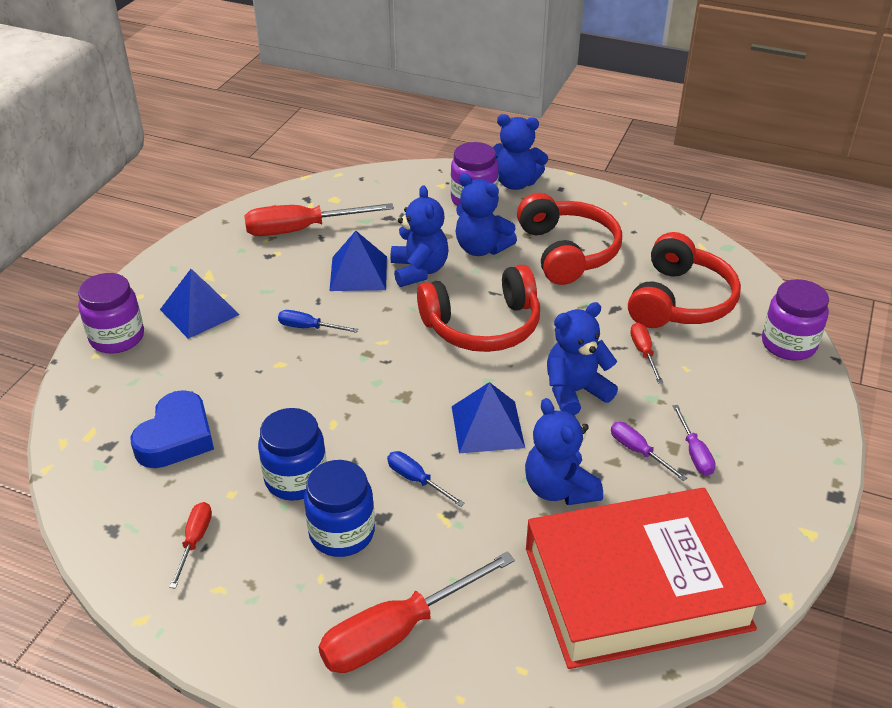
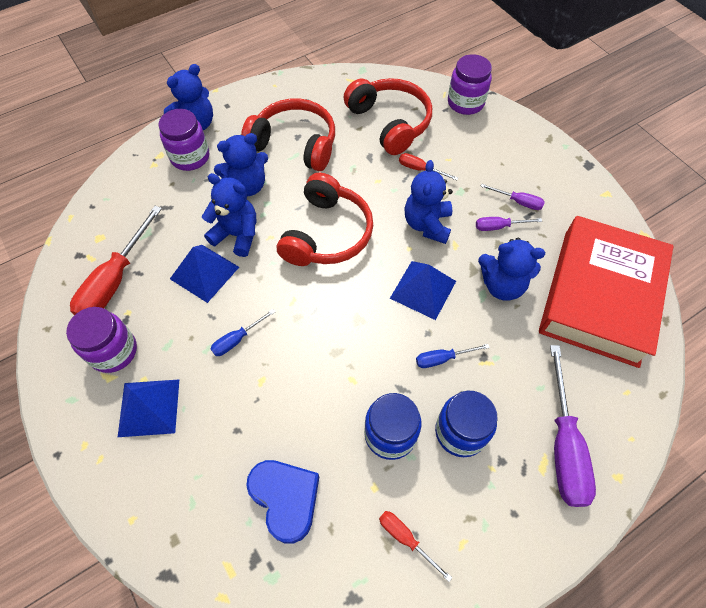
camera: 55 degrees left, 20 degrees up
(117, 337) = (124, 490): purple jar -> purple jar (113, 351)
(397, 632) = (563, 445): red screwdriver -> purple screwdriver

